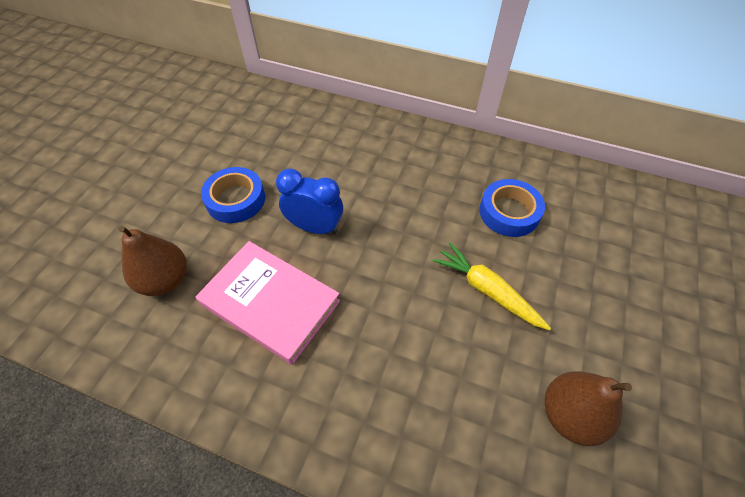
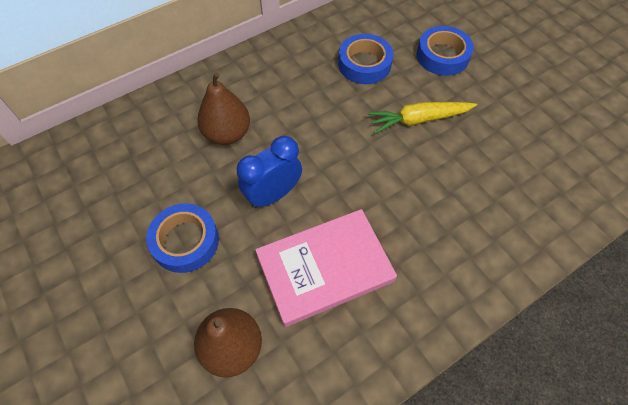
camera: 55 degrees left, 5 degrees up
(570, 415) = (533, 137): brown pear -> brown pear (227, 134)
(588, 269) = (442, 56): none -> blue tape

